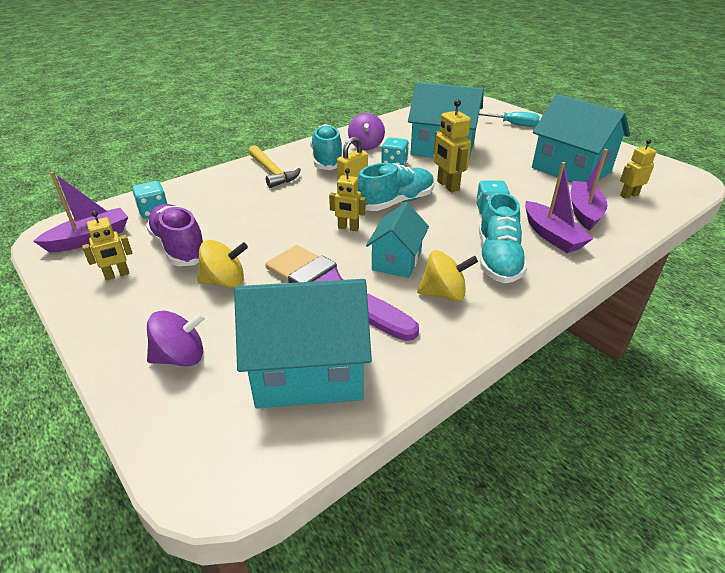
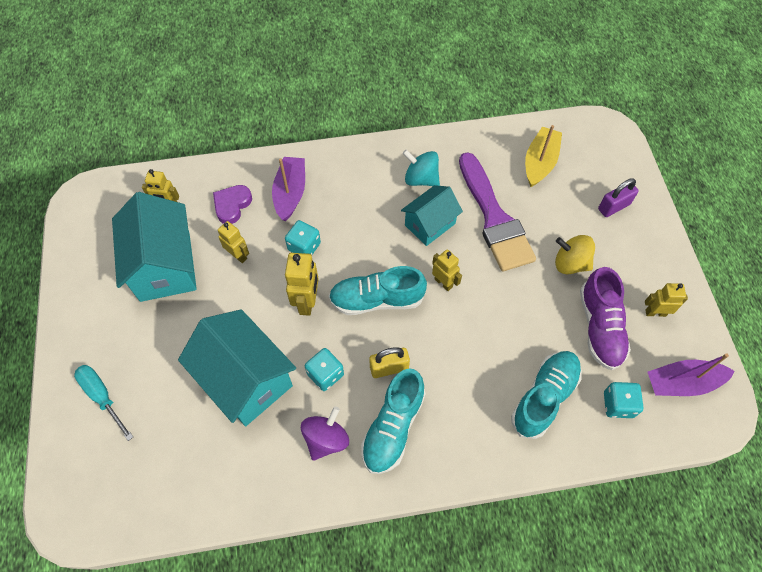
camera: 150 degrees left, 25 degrees up
(181, 357) = (613, 207): purple spinning top -> purple padlock
(272, 172) = (470, 429): yellow hammer -> none
(309, 372) = (540, 162): turquoise house -> yellow boat
(443, 294) = (421, 179): yellow spinning top -> turquoise spinning top
(498, 259) = (355, 190): turquoise shoe -> turquoise shoe (544, 397)
(531, 190) = (238, 255): none -> yellow robot
(584, 212) = (232, 205): purple boat -> purple heart

